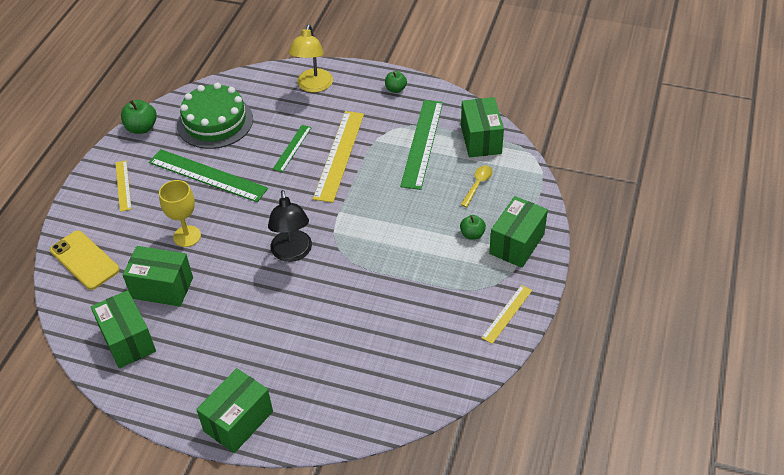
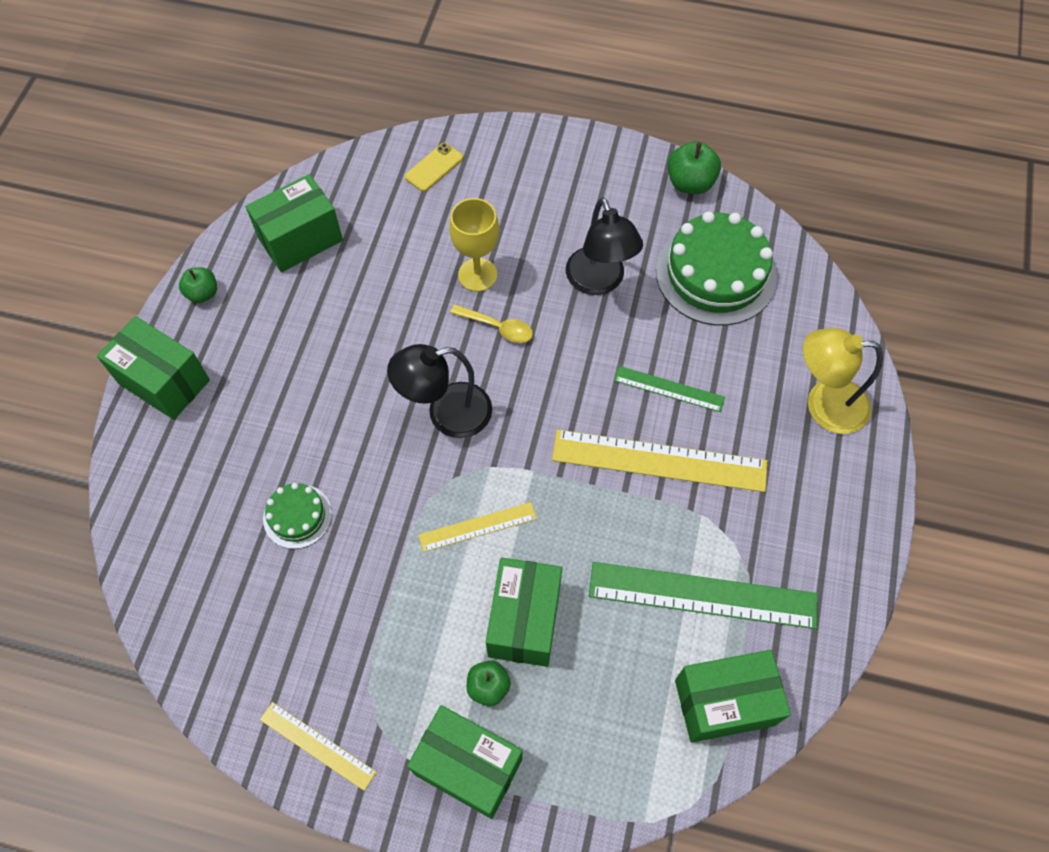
camera: 85 degrees right, 15 degrees up
(84, 260) = (434, 167): yellow phone -> yellow phone, size x0.60
(123, 185) = (571, 183): yellow ruler -> yellow ruler (477, 526)
(162, 288) = (385, 261): green box -> green box (524, 620)
(208, 175) = (599, 282): green ruler -> black lamp
(357, 331) = (297, 516): none -> green cake
(395, 89) = (840, 542): green apple -> green apple (203, 293)
(477, 185) = (606, 696): yellow spoon -> yellow spoon (497, 327)

